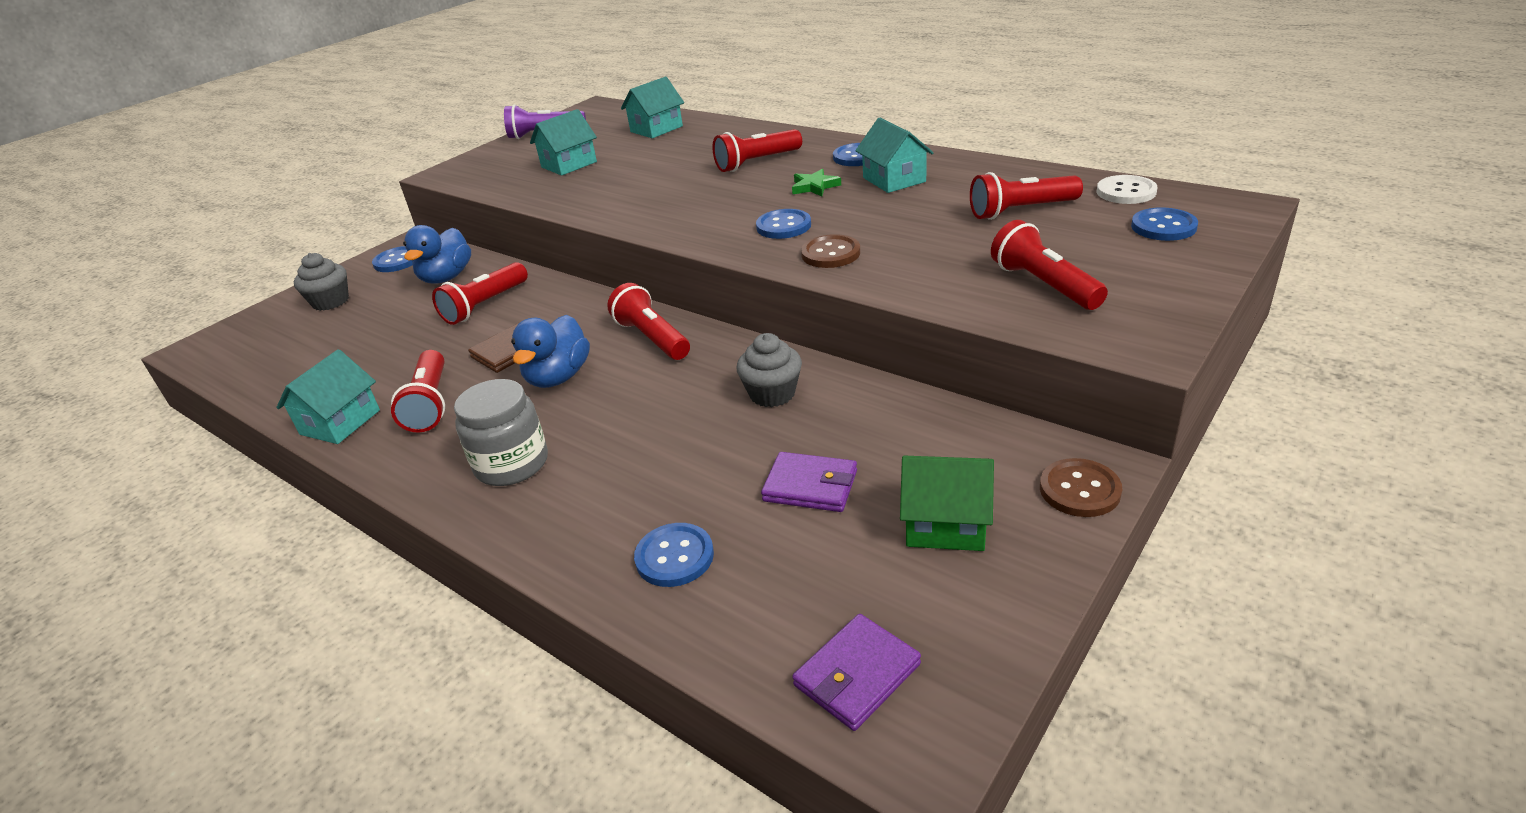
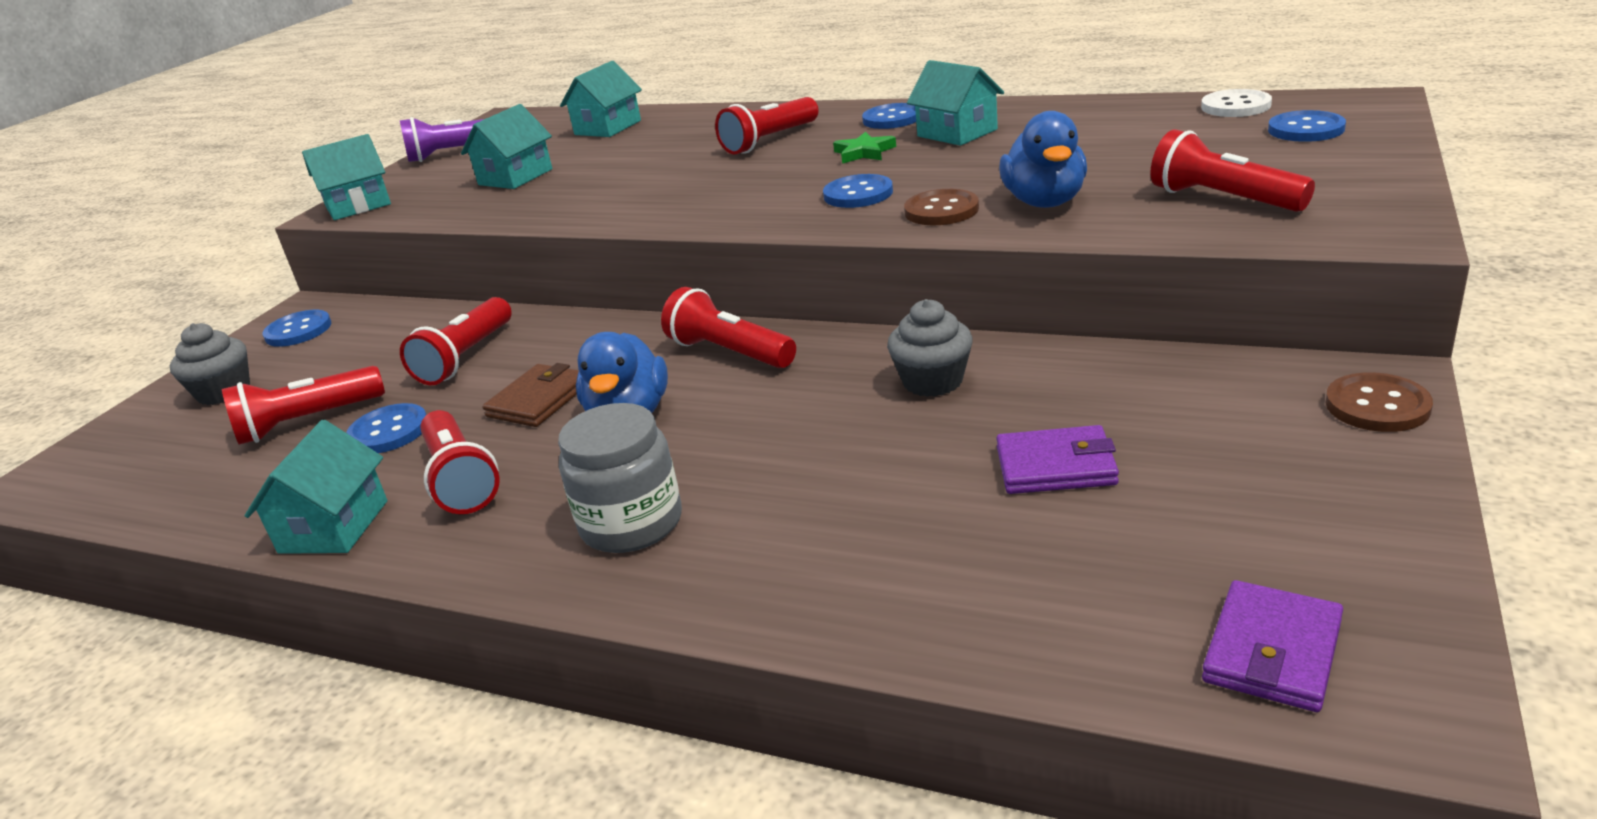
camera: 15 degrees left, 5 degrees down
(446, 277) = (387, 337): blue duck -> blue duck (1045, 202)
(458, 171) = (358, 205): none -> turquoise house
(674, 557) = (937, 578): blue button -> blue button (389, 431)
(945, 524) = (1252, 471): green house -> none
(1020, 211) = (1133, 139): red flashlight -> red flashlight (307, 422)

